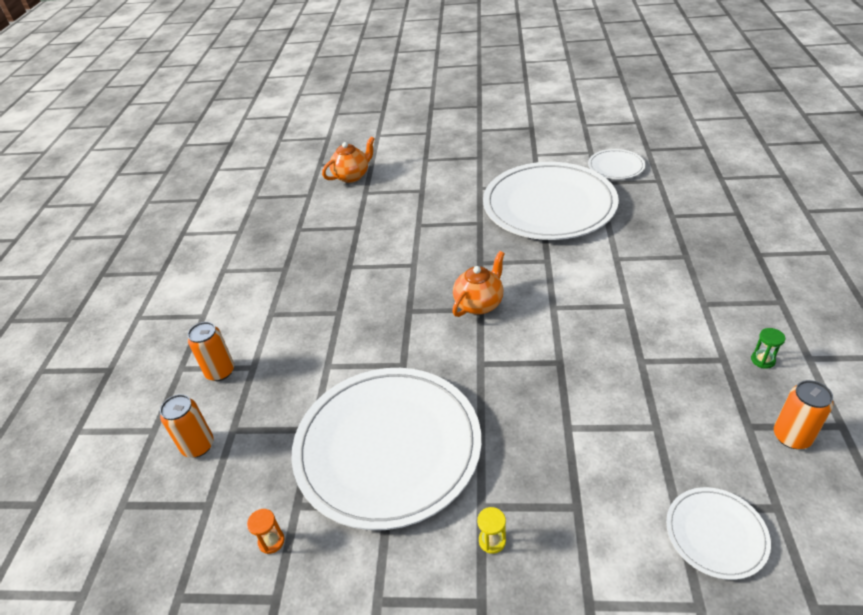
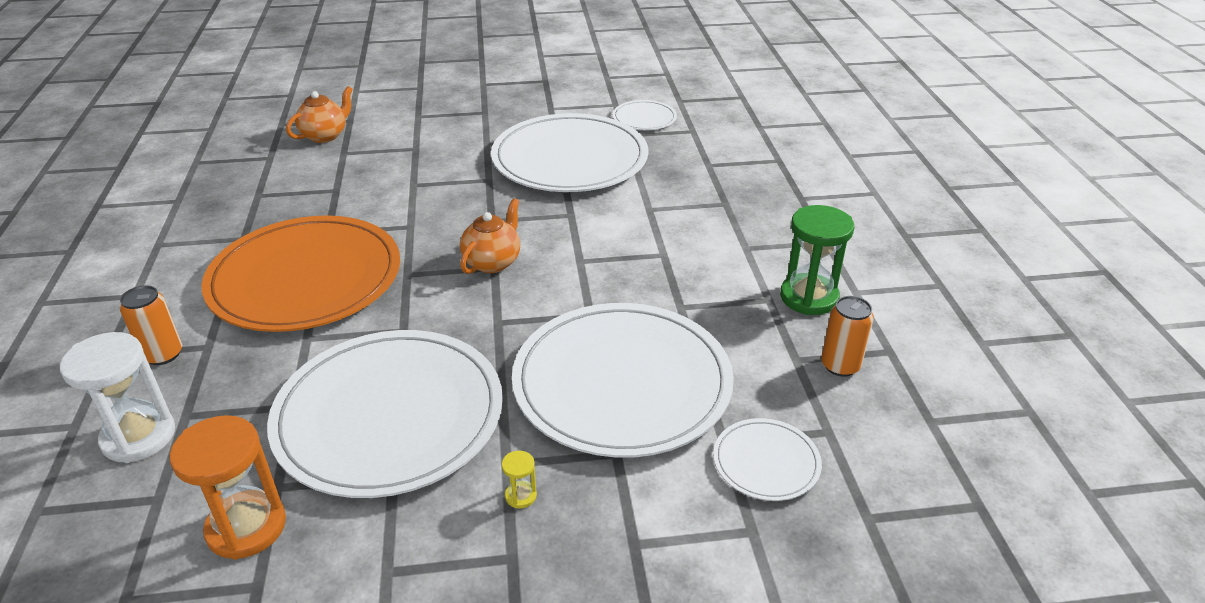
camera: 15 degrees left, 5 degrees down
(198, 446) = (139, 437): orange can -> white hourglass
(271, 541) = (246, 527): orange hourglass -> orange hourglass, size x2.33
(329, 309) = (305, 278): none -> orange plate
(585, 435) = (622, 383): none -> white plate
(762, 360) = (809, 297): green hourglass -> green hourglass, size x2.33

